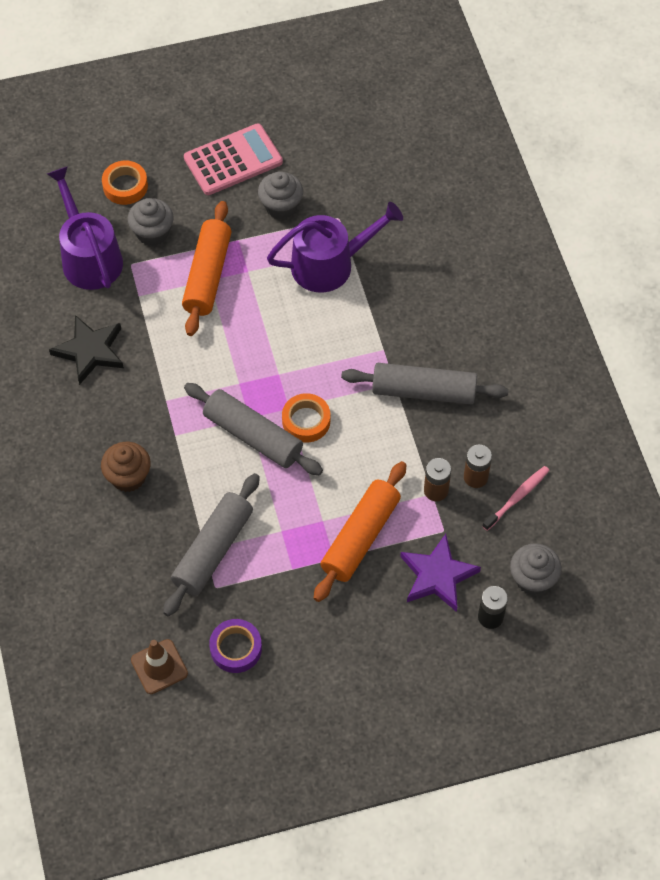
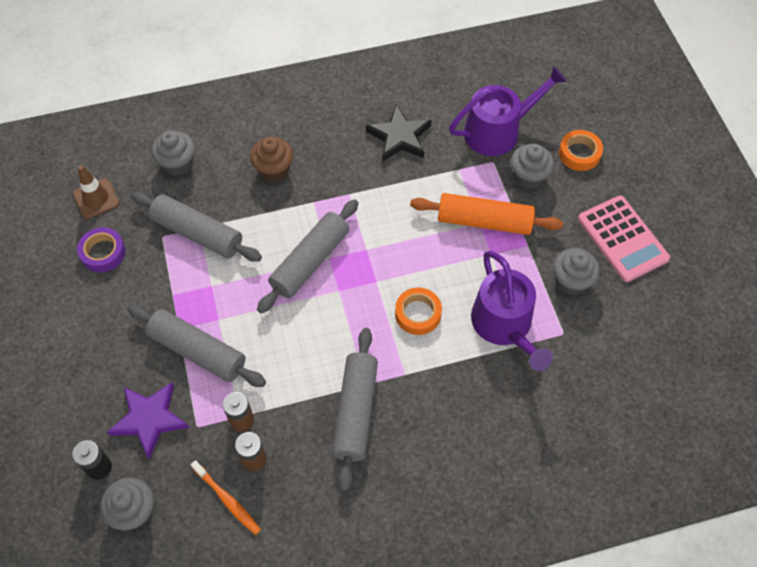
camera: 90 degrees right, 0 degrees up
(113, 581) = (178, 164): none -> grey cupcake
(306, 421) = (324, 305): orange tape -> orange tape (418, 314)
(360, 537) = (198, 351): orange rolling pin -> grey rolling pin
(517, 497) = (227, 500): pink toothbrush -> orange toothbrush

